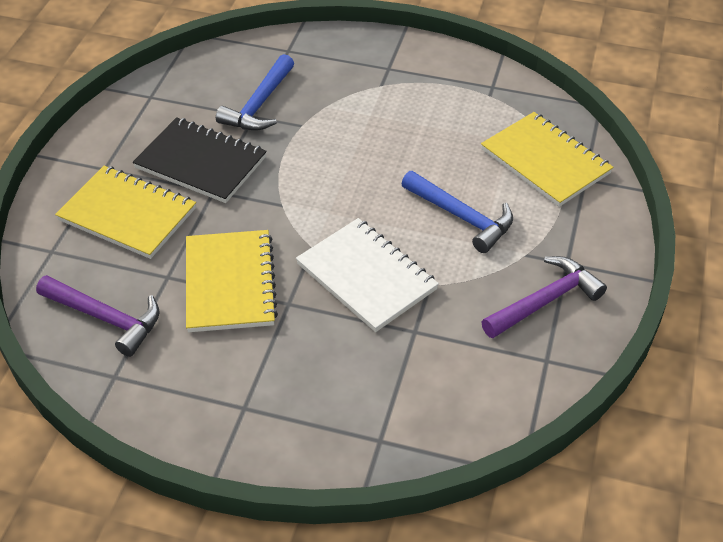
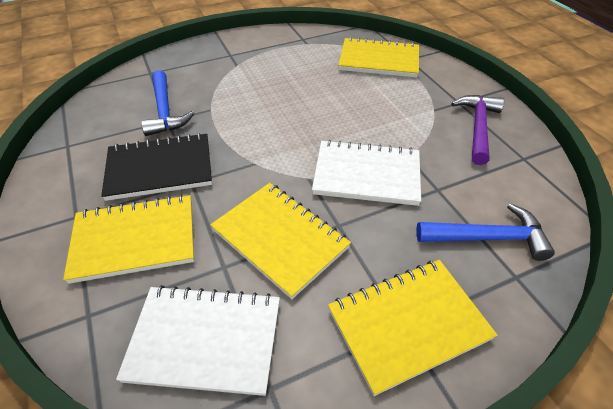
camera: 40 degrees left, 0 degrees up
(106, 318) = (205, 340): purple hammer -> white notebook
(249, 407) = (408, 324): none -> yellow notebook
(462, 217) = (375, 109): blue hammer -> blue hammer (488, 238)

